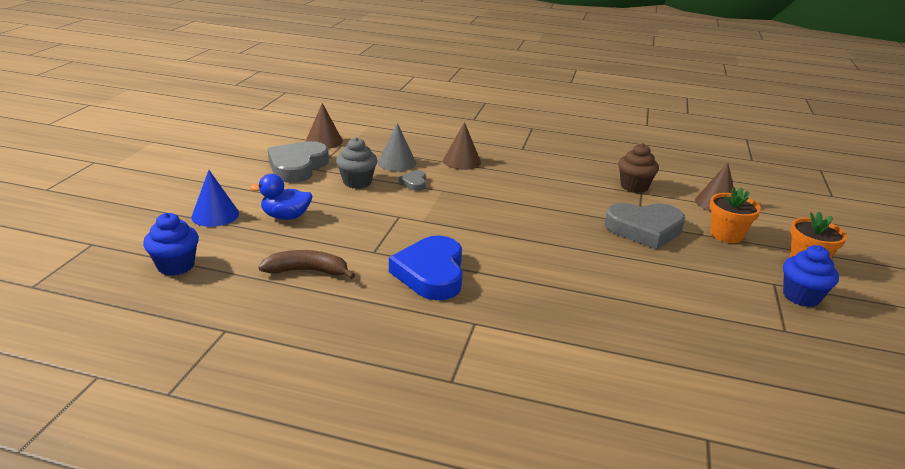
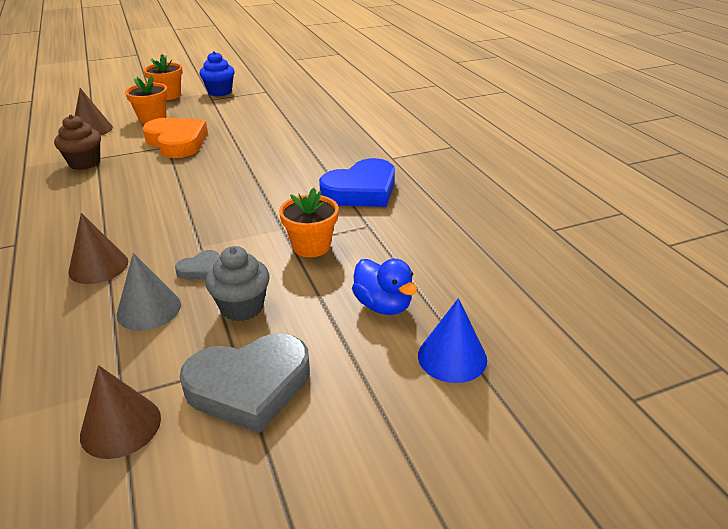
camera: 125 degrees left, 5 degrees up
(176, 266) = (552, 308): blue cupcake -> none
(308, 271) = (442, 238): brown banana -> none
(383, 221) = (311, 246): none -> orange flower pot
(644, 229) = (177, 142): grey heart -> orange heart

